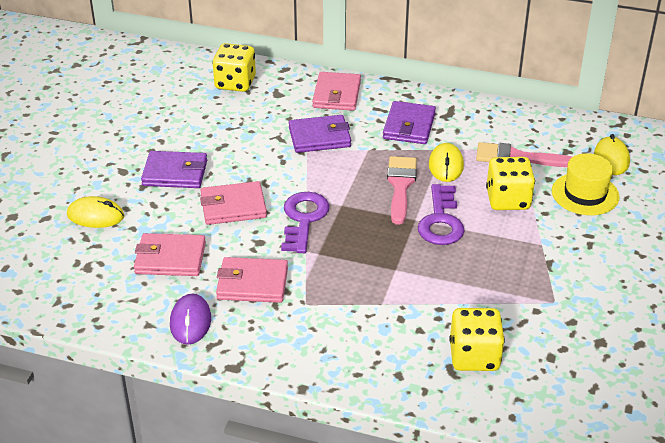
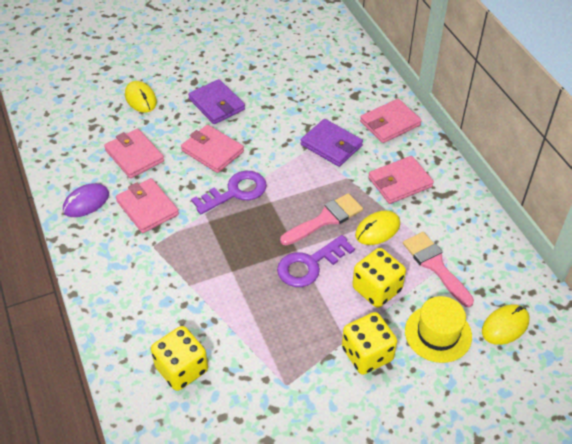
camera: 50 degrees right, 10 degrees up
(235, 83) = (341, 69): yellow dice -> yellow dice (367, 354)
(409, 126) = (400, 182): purple wallet -> pink wallet

